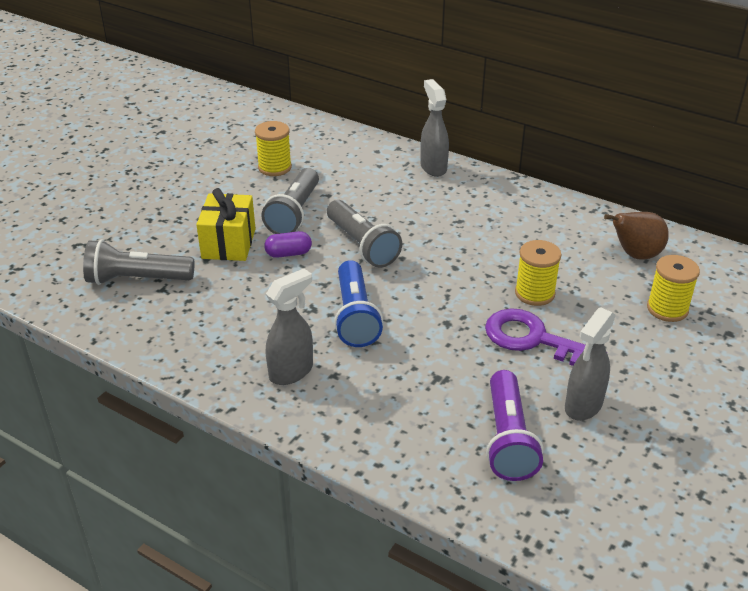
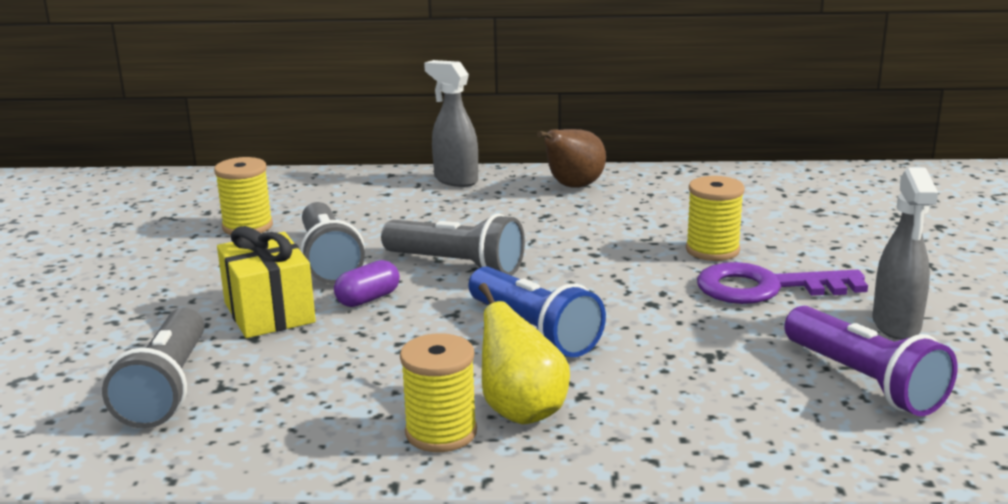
camera: 30 degrees left, 15 degrees down
(137, 279) = (167, 389): grey flashlight -> grey flashlight turned 60 degrees counterclockwise
(291, 372) = (521, 411): grey spray bottle -> yellow pear
(635, 255) = (768, 193): brown pear -> brown pear (573, 186)
(667, 309) = (859, 224): yellow spool -> yellow spool (441, 432)

